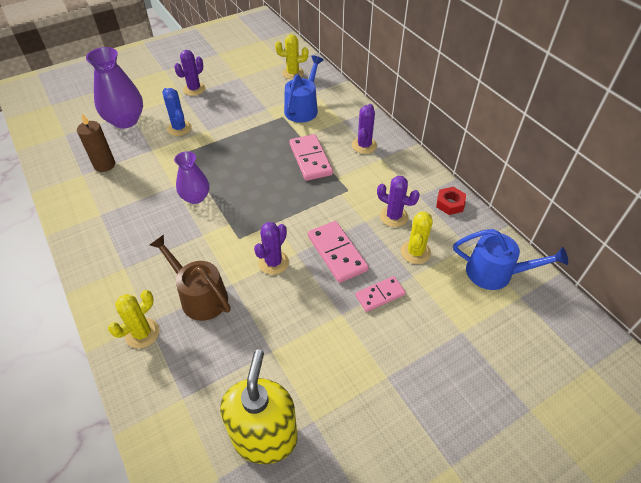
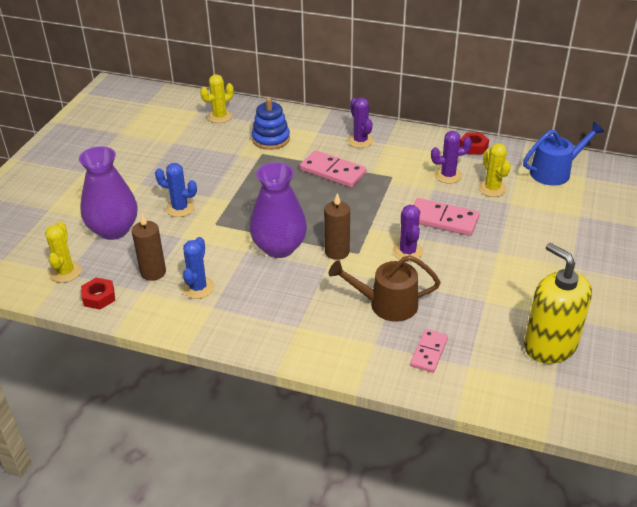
camera: 40 degrees left, 10 degrees down
(57, 162) = (99, 297): none -> red nut
(111, 194) = (198, 288): none -> blue cactus
(142, 333) = (381, 353): yellow cactus -> yellow cactus (66, 272)
(194, 89) = (143, 172): purple cactus -> none
(195, 197) = (279, 247): purple vase -> purple vase, size x1.59
(226, 227) = (337, 252): none -> brown candle
(303, 108) = (271, 139): blue watering can -> blue stacking toy
(380, 295) = (505, 226): pink domino -> pink domino (429, 352)

